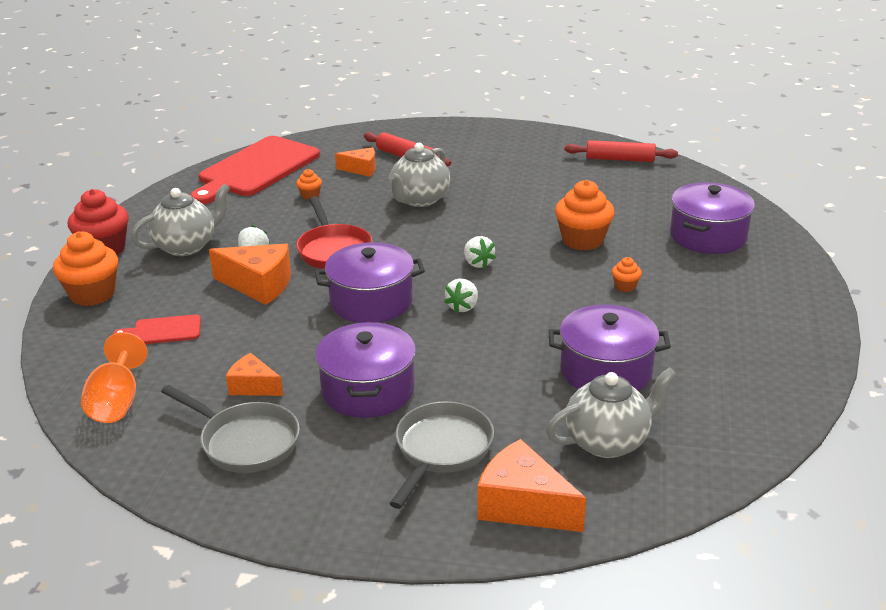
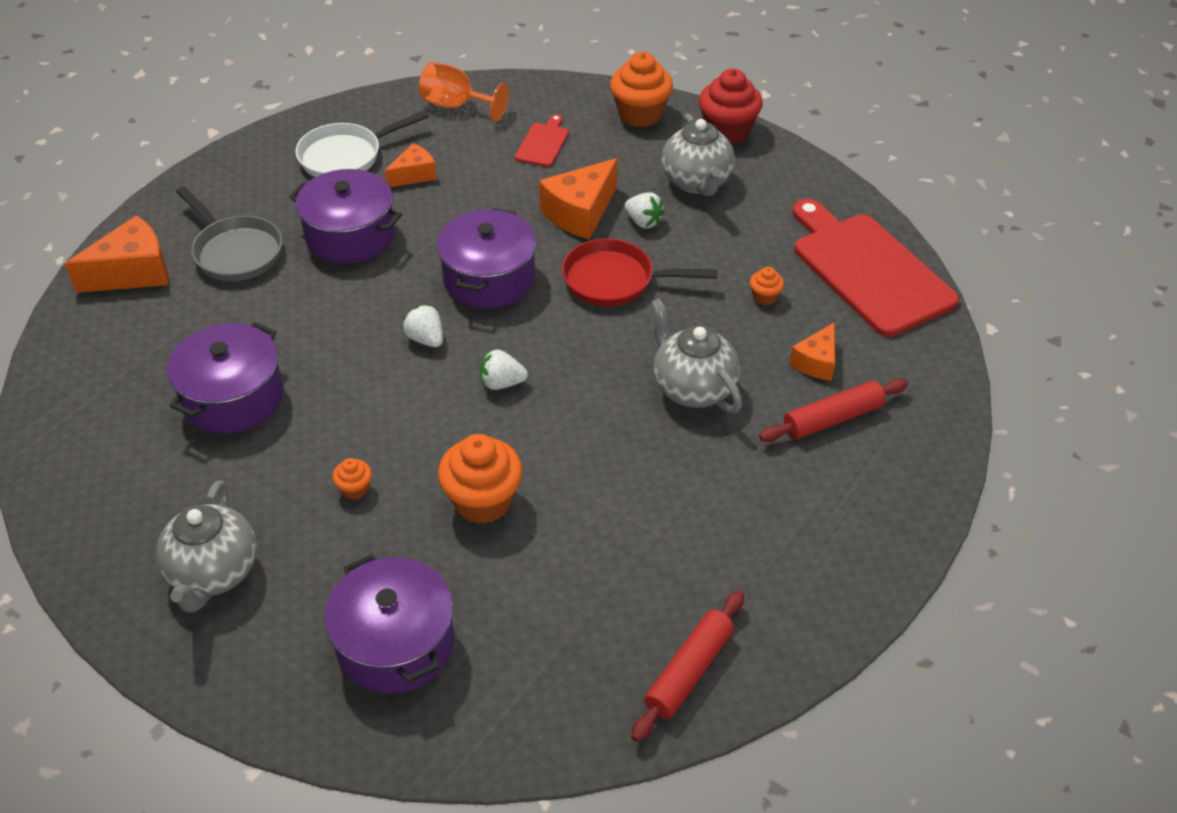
camera: 115 degrees right, 15 degrees up
(245, 442) = (346, 156): grey pan -> white pan
(608, 442) = (146, 352): grey teapot -> grey teapot (214, 573)

